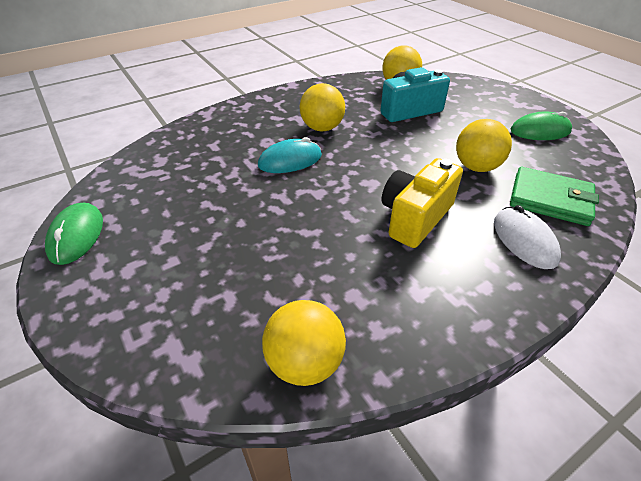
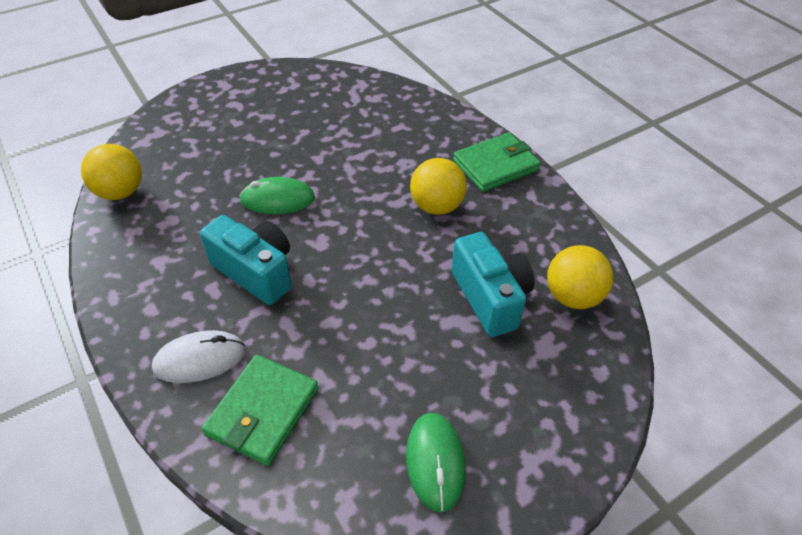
camera: 90 degrees right, 5 degrees up
(76, 236) = (276, 75): green mouse -> green mouse (277, 199)
(275, 103) = (495, 165): none -> green wallet
(290, 160) = (367, 181): turquoise mouse -> none
(415, 217) = (256, 271): yellow camera -> turquoise camera
(476, 167) = (341, 348): yellow ball -> none

